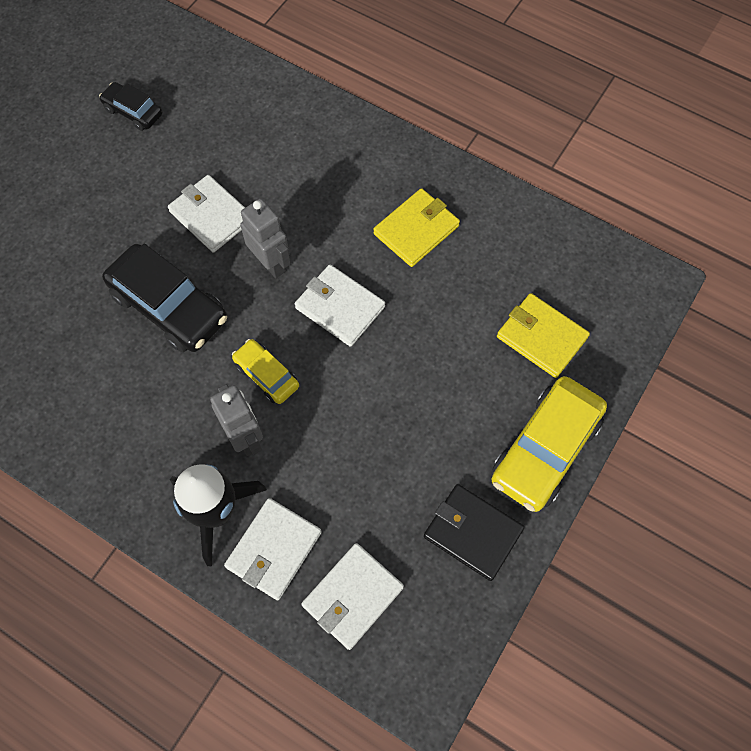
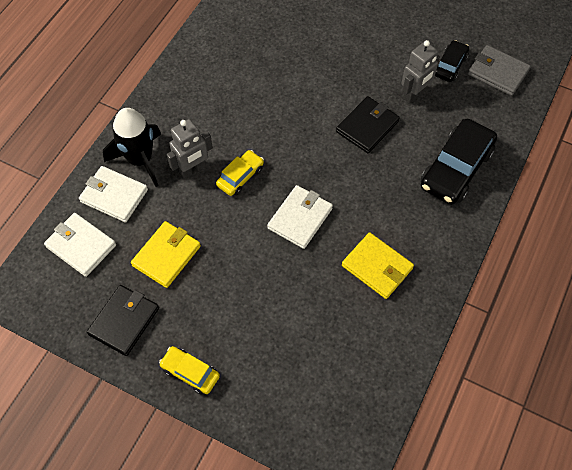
camera: 85 degrees right, 5 degrees down
(156, 65) = (497, 72): none -> grey wallet
(169, 306) = (289, 112): black car -> black car (456, 169)
(211, 216) = (367, 126): white wallet -> black wallet
(271, 263) = (332, 169): grey robot -> grey robot (414, 95)
(541, 337) = (288, 368): yellow wallet -> yellow wallet (166, 256)
(545, 449) = (190, 372): yellow car -> yellow car, size x0.54

